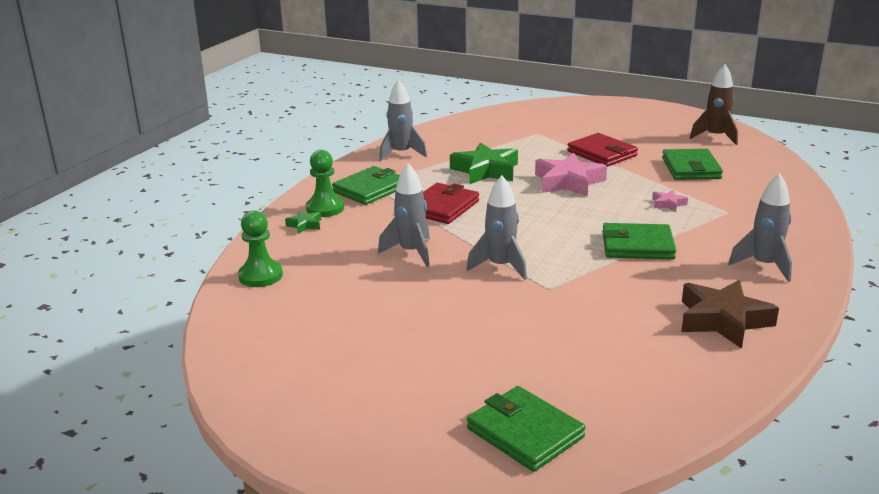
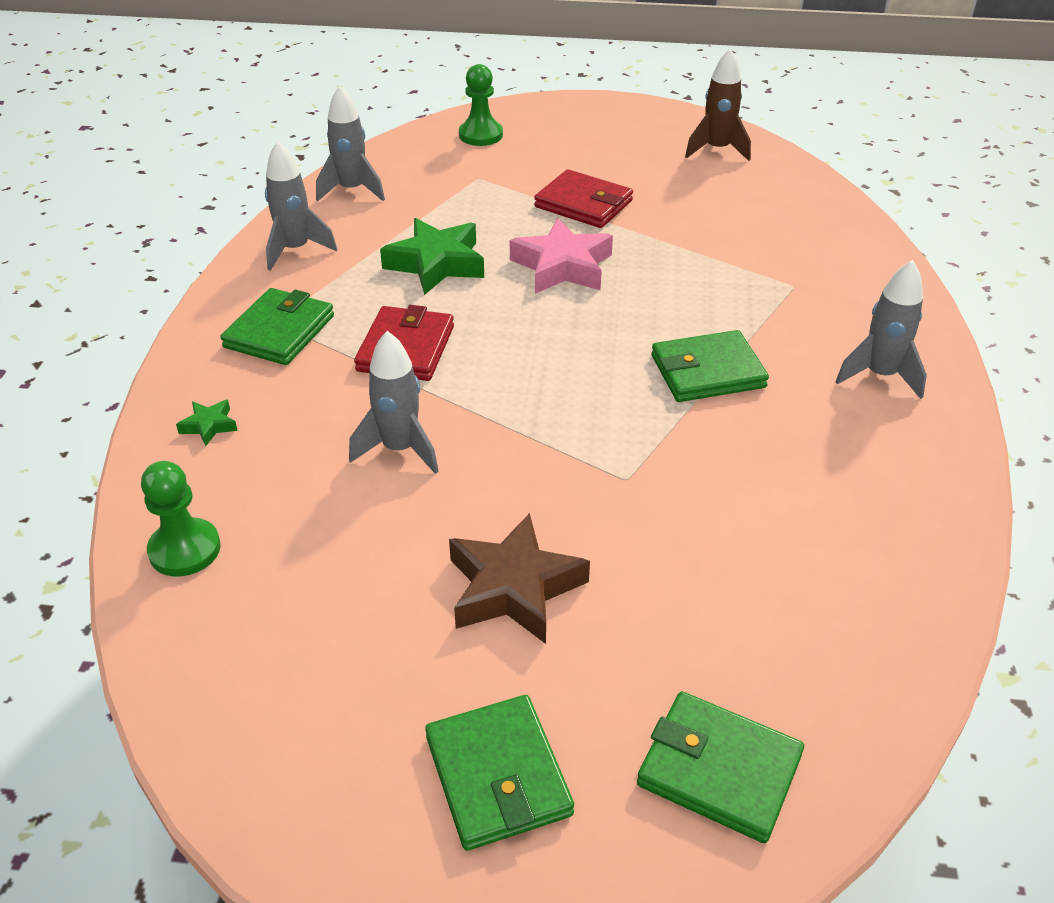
camera: 20 degrees left, 15 degrees up
(325, 208) = (226, 384): green pawn -> green pawn (480, 135)
(500, 266) = (541, 451): grey rocket -> grey rocket (352, 190)
(668, 204) = (712, 285): pink star -> none
(691, 168) = (712, 213): green wallet -> green wallet (498, 775)
(723, 320) = (875, 487): brown star -> brown star (514, 588)

